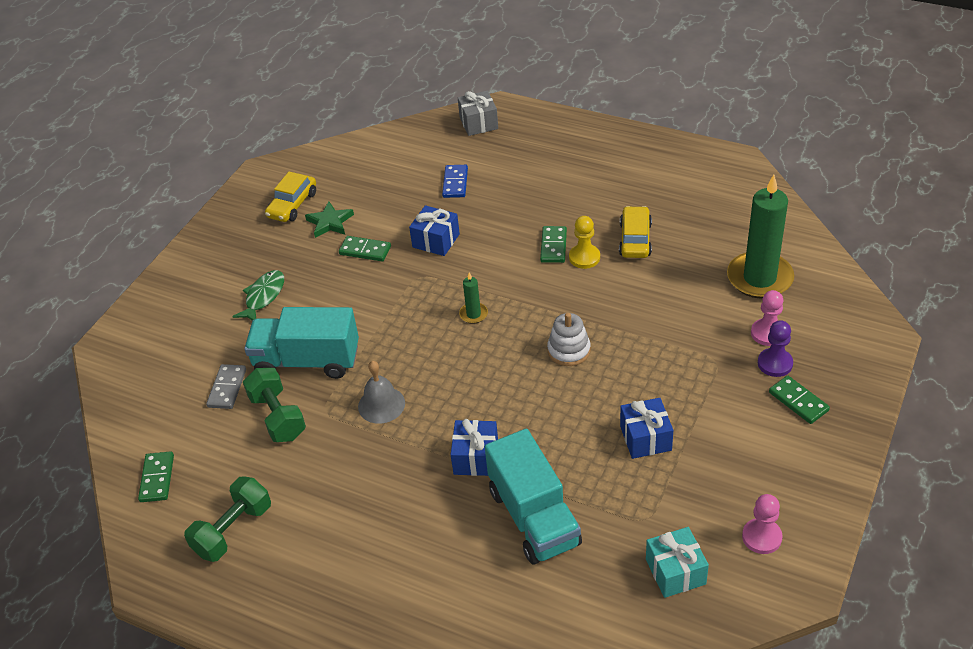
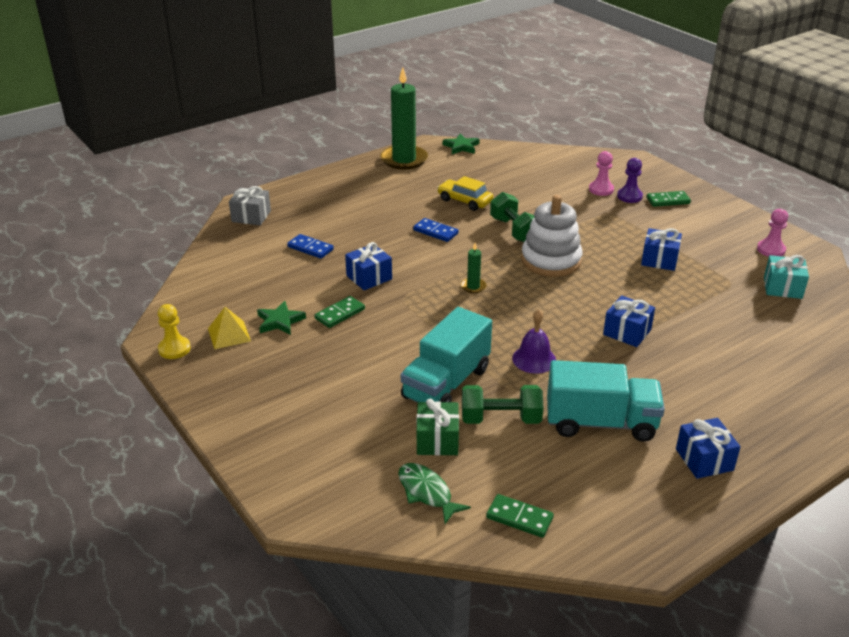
camera: 65 degrees left, 10 degrees down
(227, 388) = (437, 440): grey domino -> green gift
(233, 530) = (619, 483): green dumbbell -> green dumbbell (514, 230)
(263, 296) = (336, 385): green fish -> green fish (427, 492)
(292, 205) = (229, 334): yellow car -> yellow pyramid
(299, 584) = (704, 459): none -> blue gift
(381, 404) = (534, 359): grey bell -> purple bell
(533, 517) = (702, 325): turquoise truck -> turquoise truck (600, 423)
(553, 246) = (435, 232): green domino -> blue domino
(569, 350) = (551, 260): white stacking toy -> white stacking toy, size x1.69
(584, 257) = (461, 224): yellow pawn -> yellow pawn (174, 349)
(756, 186) = (461, 147): none -> green star
(759, 278) = (549, 175): green candle -> green candle (404, 160)

